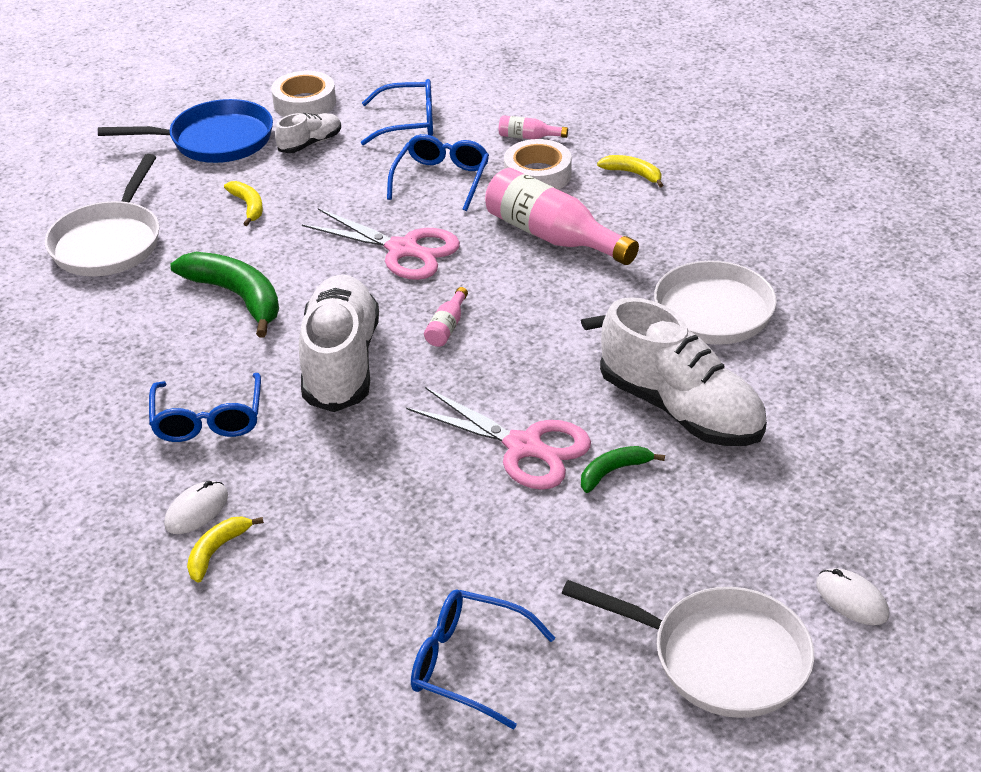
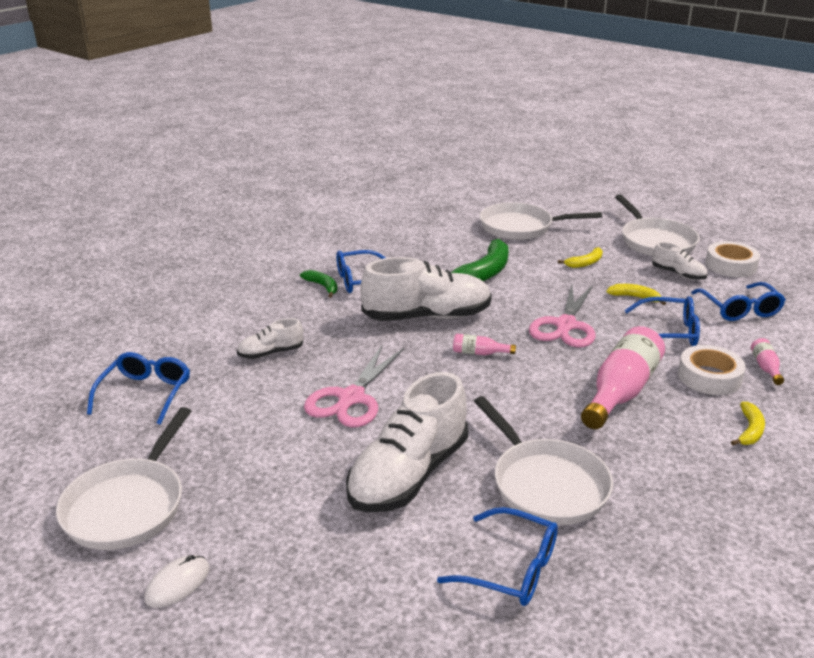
camera: 80 degrees right, 10 degrees down
(196, 510) = (282, 289): white mouse -> none
(214, 140) = (655, 241): blue pan -> white pan
(217, 551) = (249, 299): yellow banana -> yellow banana (634, 297)
(392, 524) = (271, 353): none -> white shoe
(613, 472) = (328, 442): green banana -> green banana (322, 286)
(823, 354) = (511, 569): none -> blue glasses

